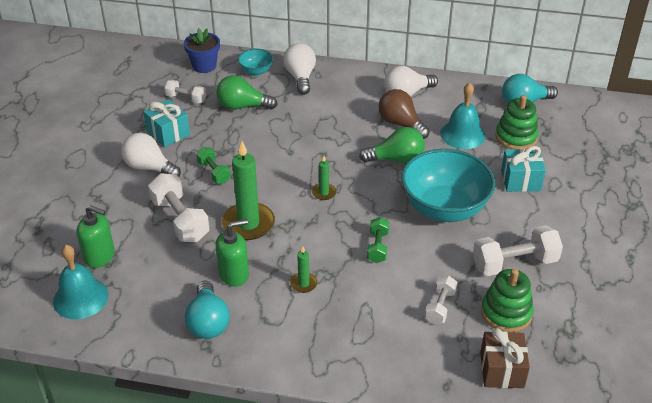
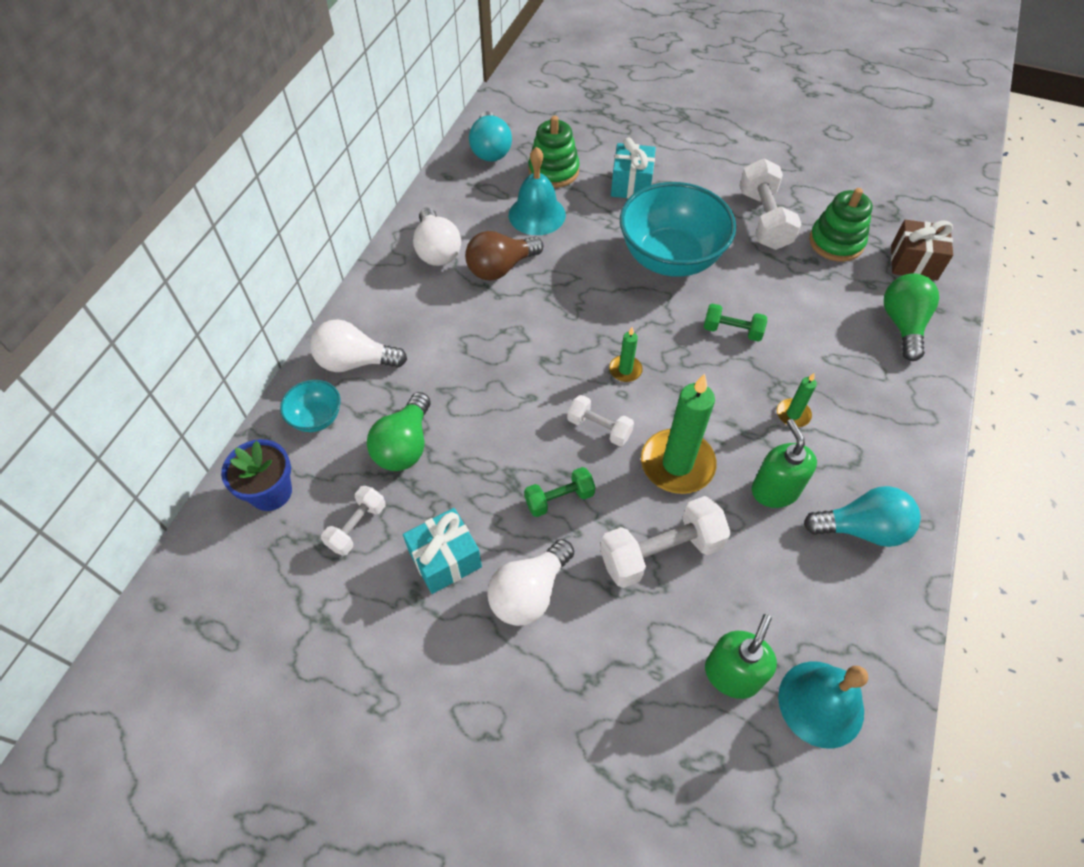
camera: 80 degrees left, 15 degrees up
(396, 159) = (572, 285): green light bulb -> green light bulb (902, 324)
(440, 307) = (828, 293): white dumbbell -> white dumbbell (599, 428)

